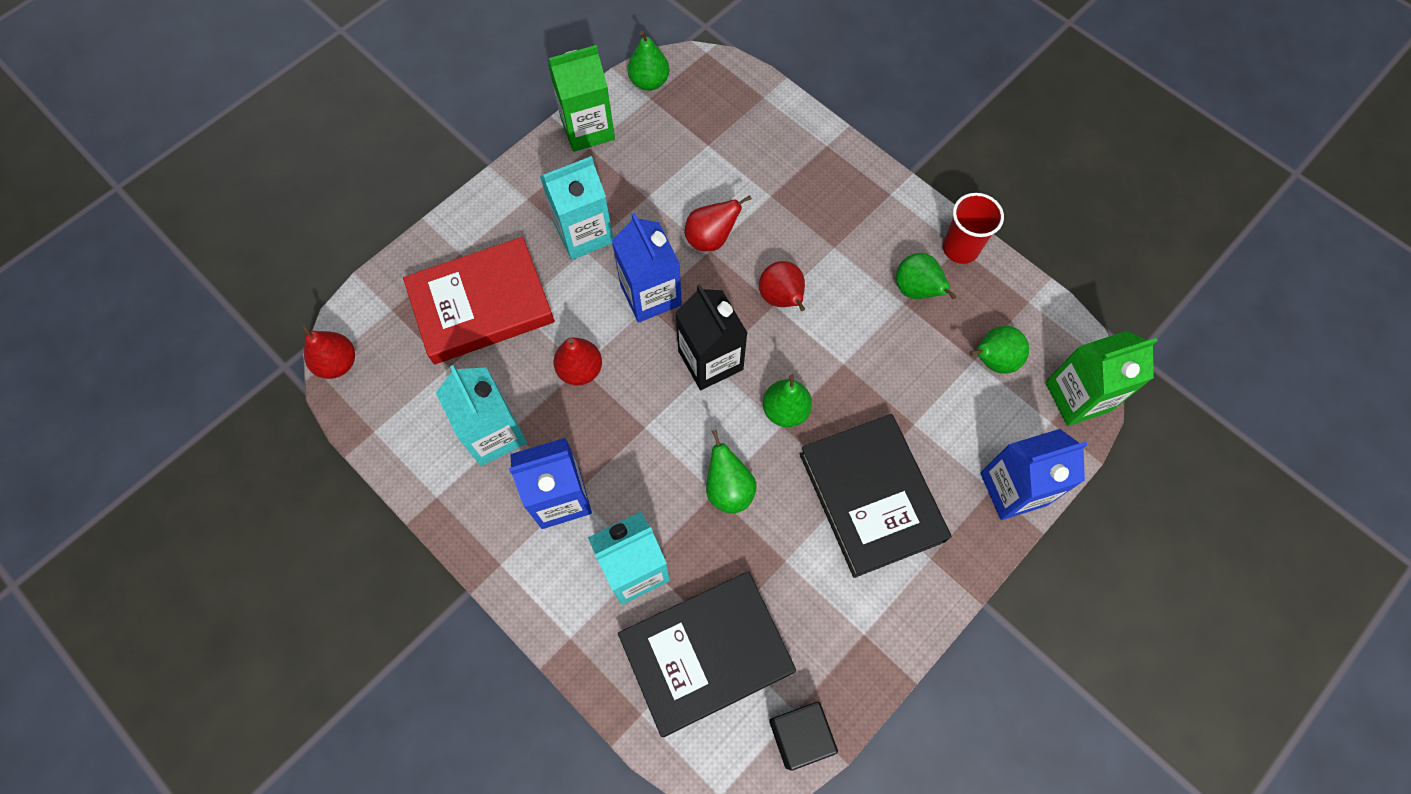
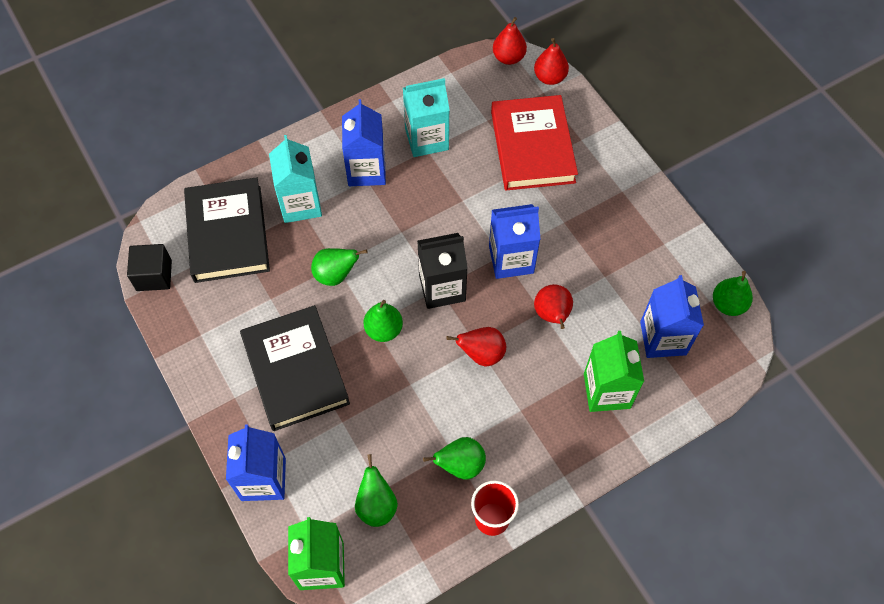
camera: 105 degrees right, 5 degrees down
(580, 370) = (460, 200): red pear -> red pear (549, 77)
(584, 233) = (579, 224): turquoise carton -> none
(587, 129) = (684, 246): green carton -> green carton (606, 391)
(707, 132) = (663, 338): none -> blue carton
(871, 497) = (295, 370): black book -> black book turned 75 degrees clockwise

